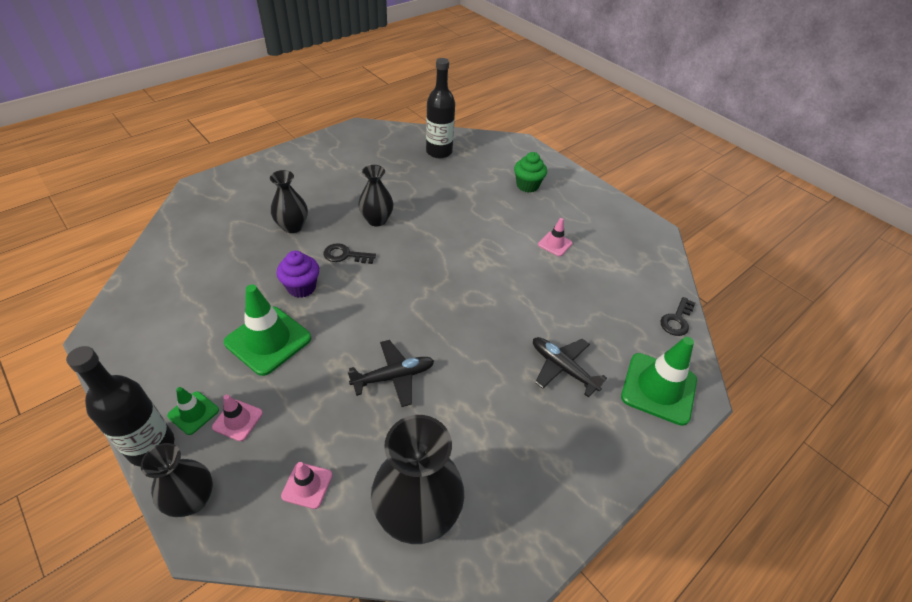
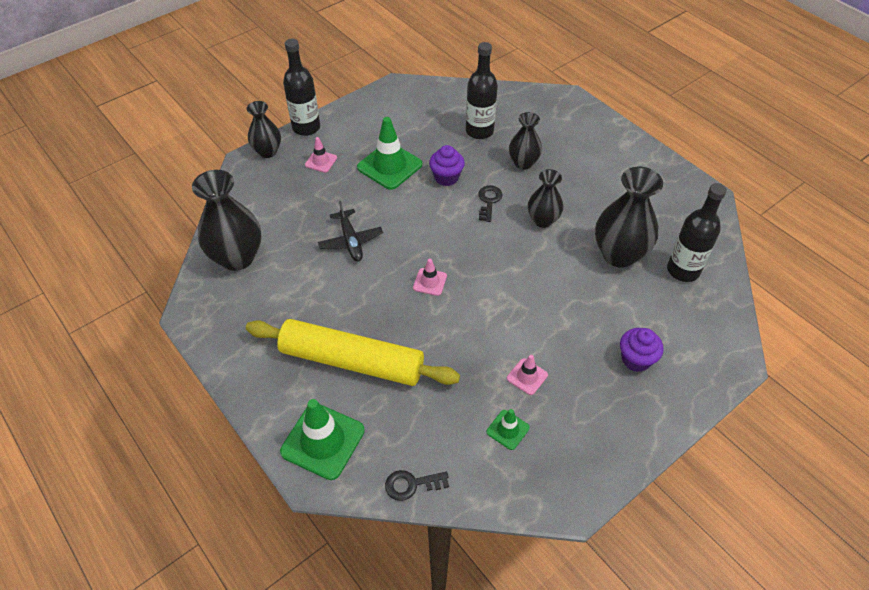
camera: 95 degrees right, 5 degrees up
(193, 413) = (329, 140): green traffic cone -> green traffic cone (507, 430)
(229, 256) = (479, 131): none -> black bottle
(307, 485) = (267, 201): pink traffic cone -> pink traffic cone (430, 282)
(421, 180) = (619, 254): none -> black vase
(527, 185) = (636, 359): green cupcake -> purple cupcake
(562, 368) = (352, 361): black plane -> yellow rolling pin
(677, 320) = (411, 484): black key -> black key turned 45 degrees counterclockwise

